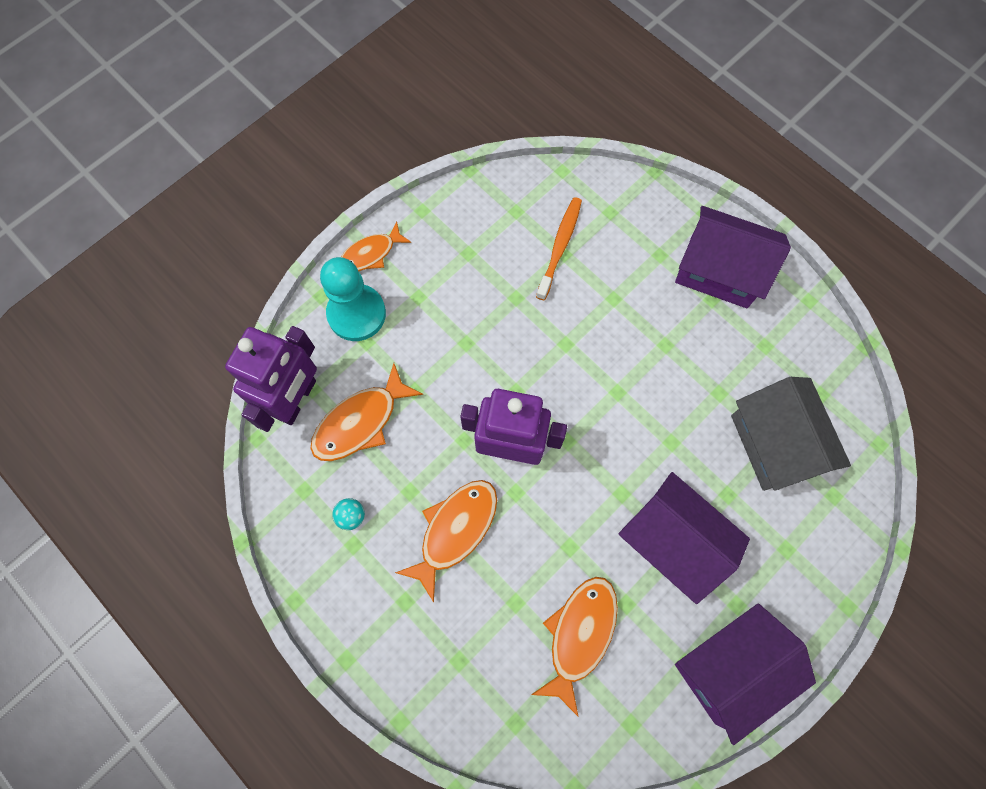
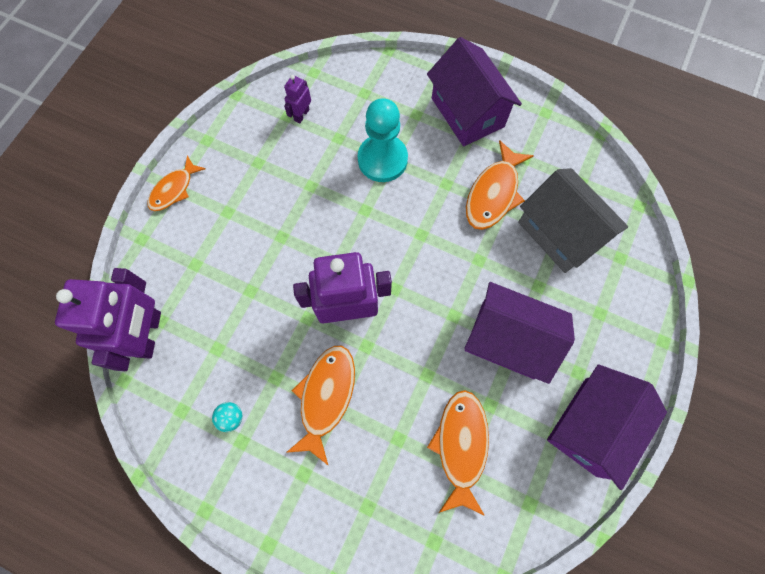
camera: 20 degrees left, 0 degrees up
(356, 314) = (178, 243): turquoise pawn -> turquoise pawn (382, 159)
(360, 422) = (212, 334): orange fish -> orange fish (493, 193)
(532, 215) = (301, 115): none -> purple robot
(560, 247) = (333, 133): orange toothbrush -> none
(719, 271) = (467, 112): purple house -> purple house turned 60 degrees clockwise

